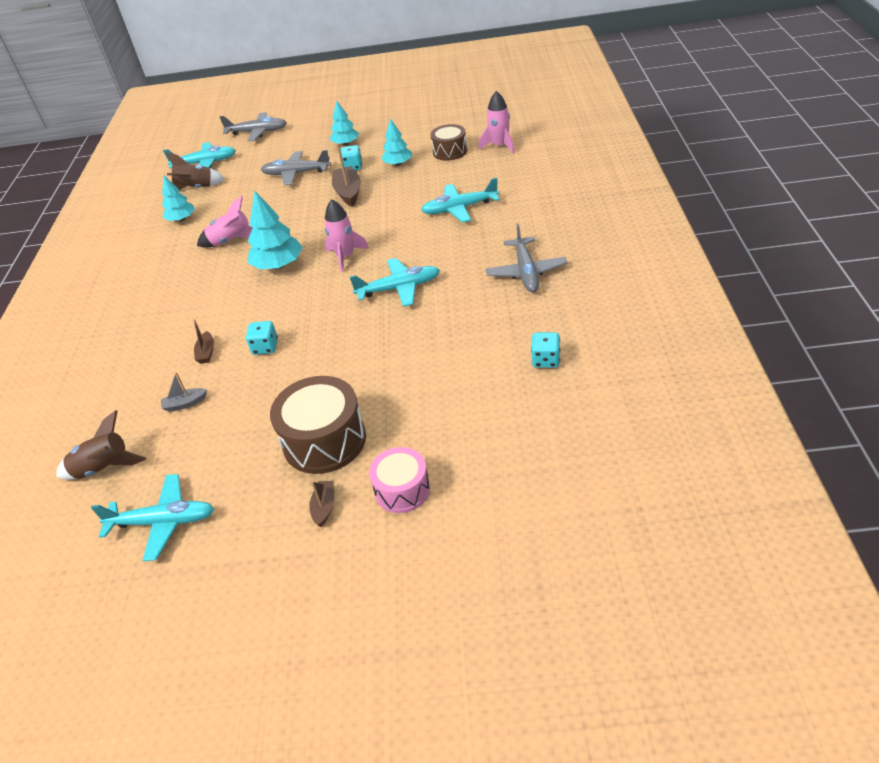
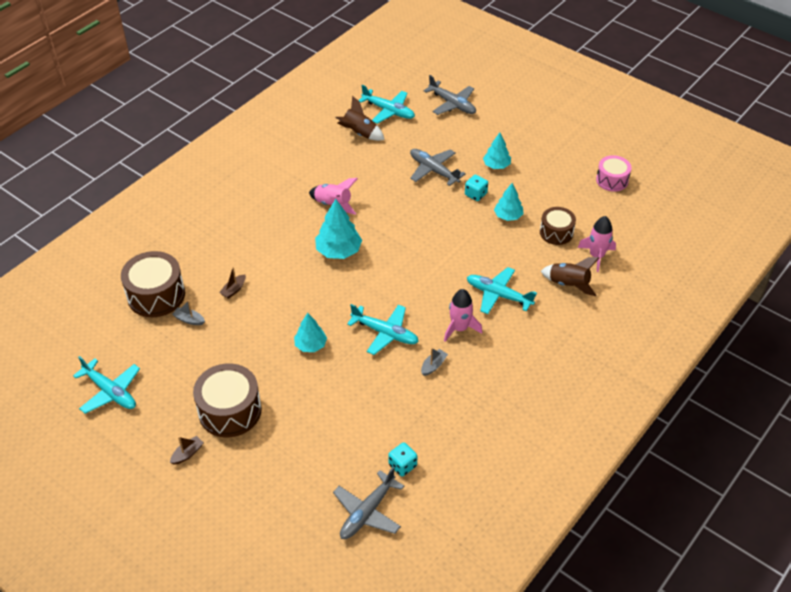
camera: 35 degrees right, 5 degrees up
(104, 468) = (115, 330): brown rocket -> brown rocket (568, 284)
(121, 410) = (156, 295): none -> brown drum
(181, 219) = (324, 158): turquoise tree -> turquoise tree (311, 345)
(265, 347) = (267, 314): turquoise dice -> none
(345, 257) = (383, 278): pink rocket -> pink rocket (459, 328)
(348, 192) = (446, 218): brown boat -> none
(402, 490) = (233, 479): pink drum -> pink drum (612, 180)
(472, 281) = (433, 366): none -> grey boat
(526, 272) = (474, 387): grey plane -> grey plane (367, 512)

